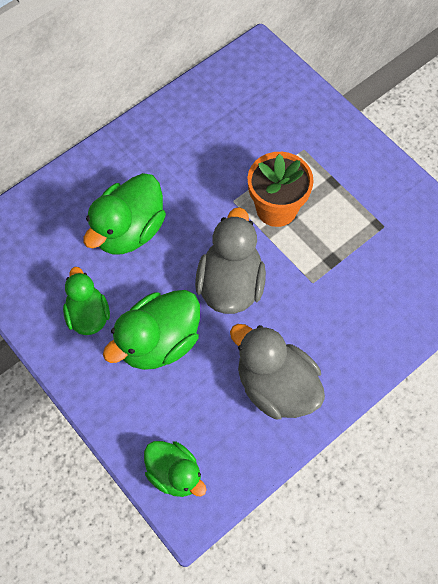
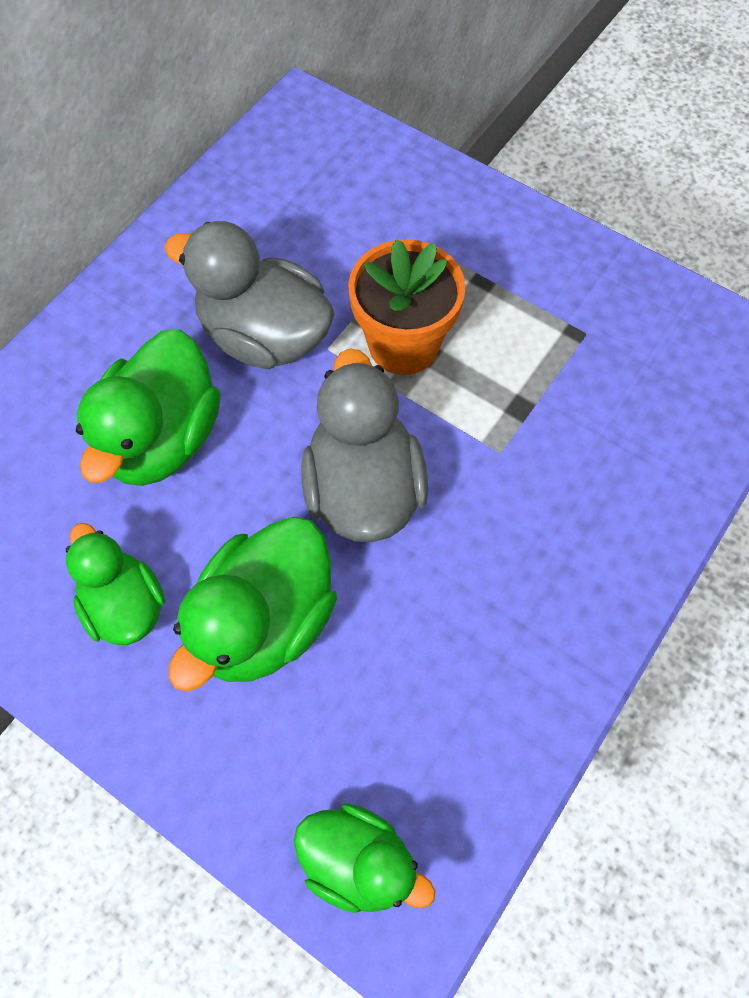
camera: 15 degrees left, 0 degrees up
(276, 386) = (493, 647): grey duck -> grey duck (264, 336)

